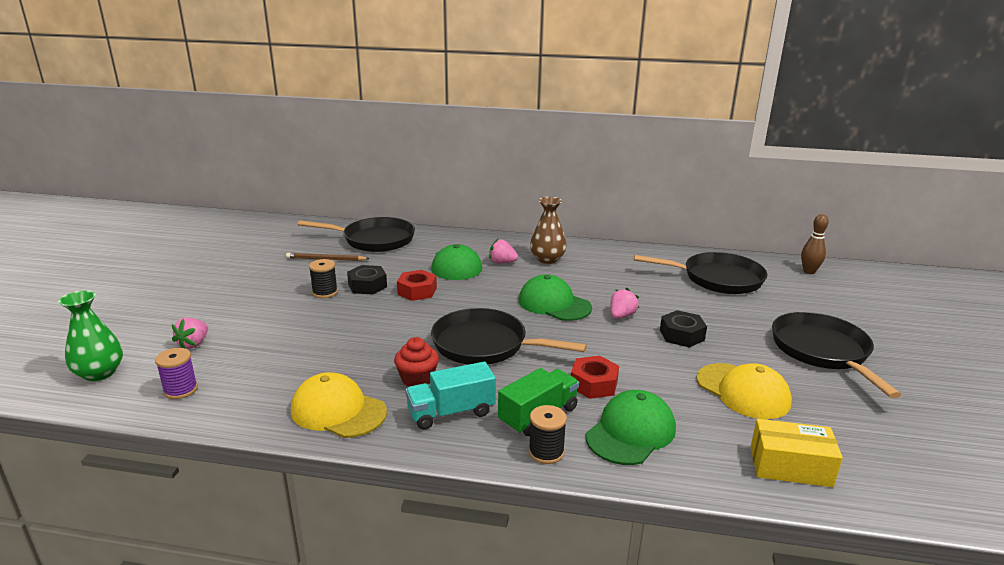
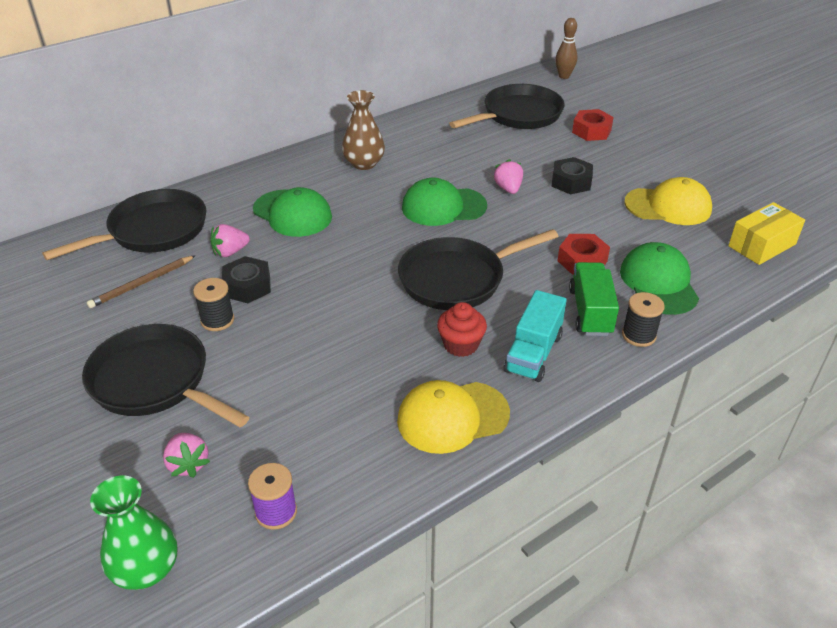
camera: 45 degrees left, 15 degrees up
(417, 291) = (307, 263): red nut -> red nut (591, 131)
(502, 262) = (330, 188): pink strawberry -> pink strawberry (230, 252)
(822, 351) = (663, 145): black pan -> black pan (155, 381)

